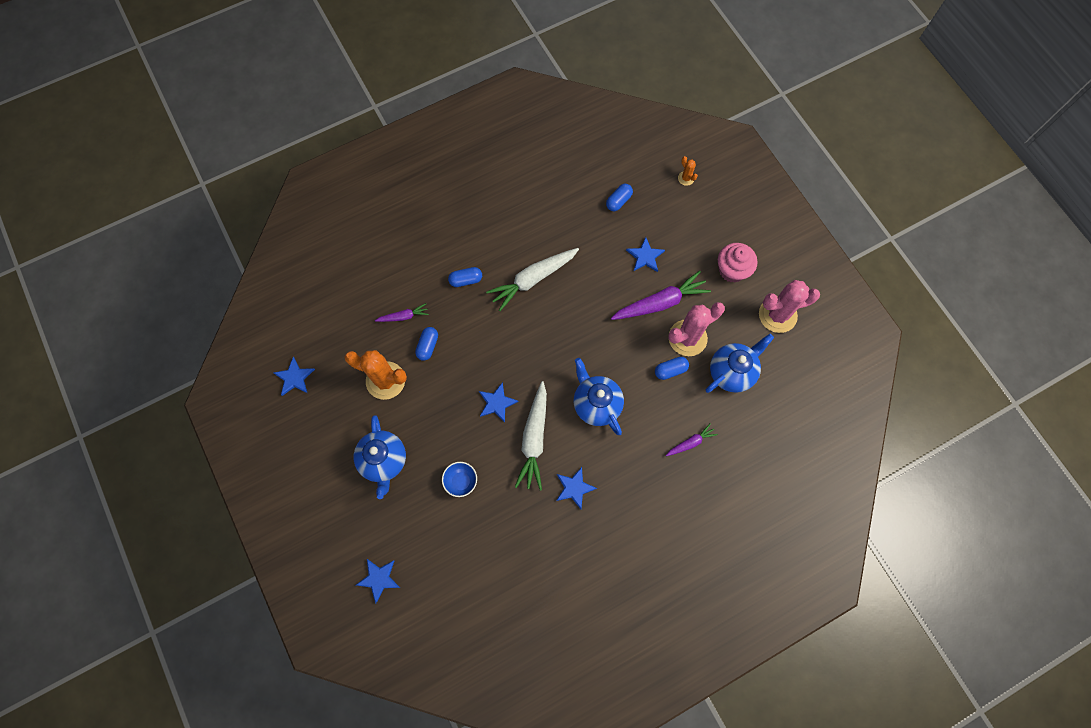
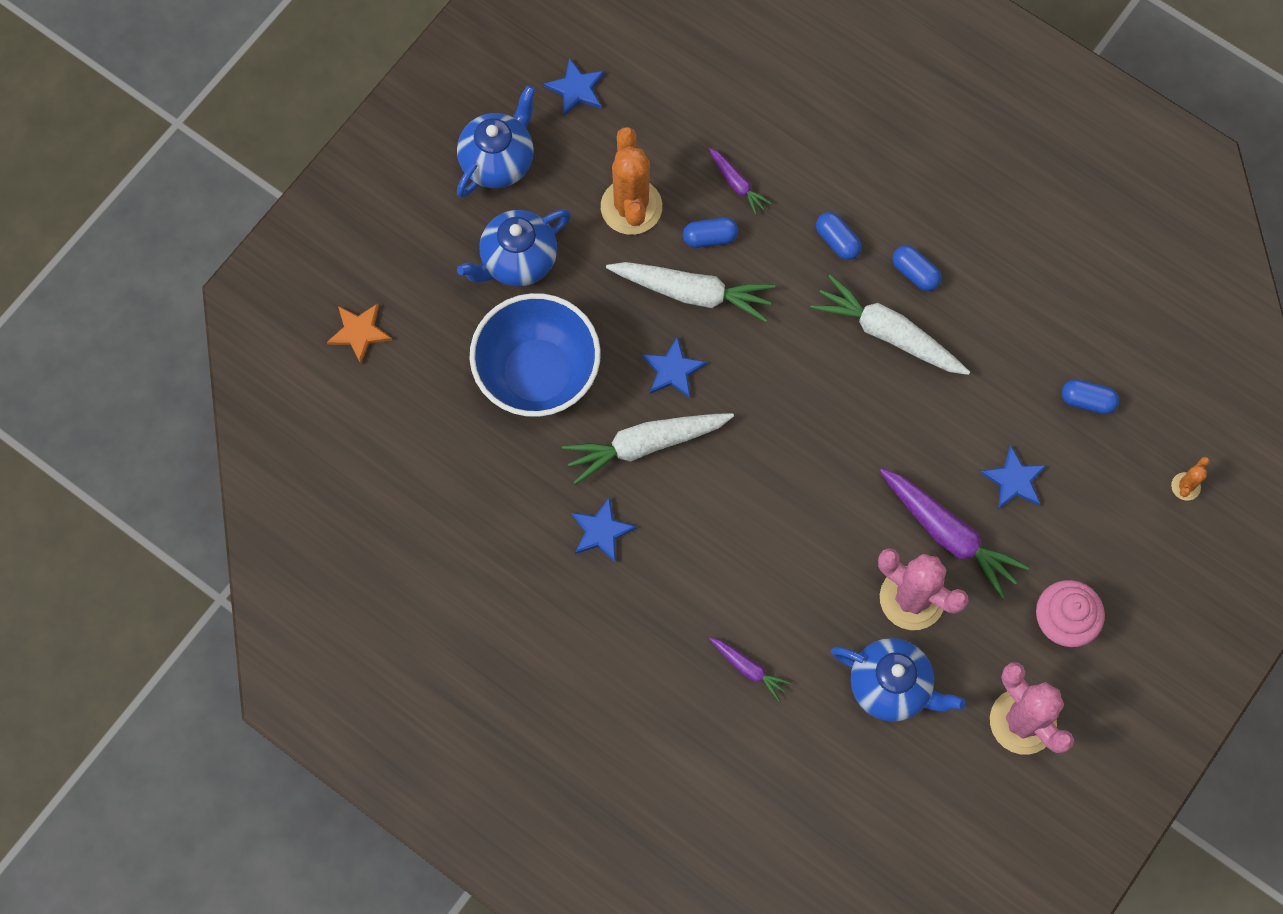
camera: 65 degrees right, 0 degrees up
(378, 579) = (359, 332): blue star -> orange star
(456, 371) = (692, 293): none -> white carrot
(461, 481) = (538, 374): blue bowl -> blue bowl, size x2.37
(596, 404) = (740, 509): blue teapot -> blue teapot (498, 161)
(670, 370) = (846, 594): blue capsule -> blue capsule (915, 273)

